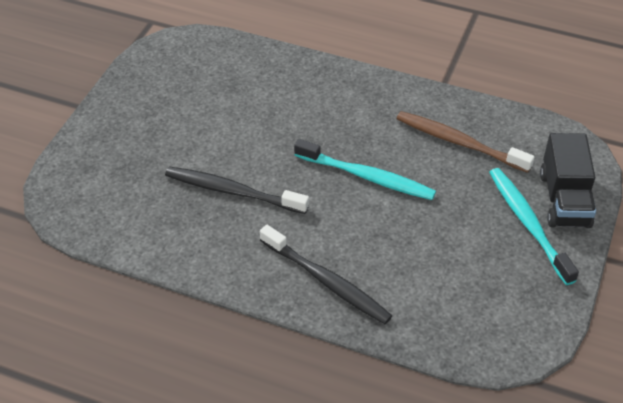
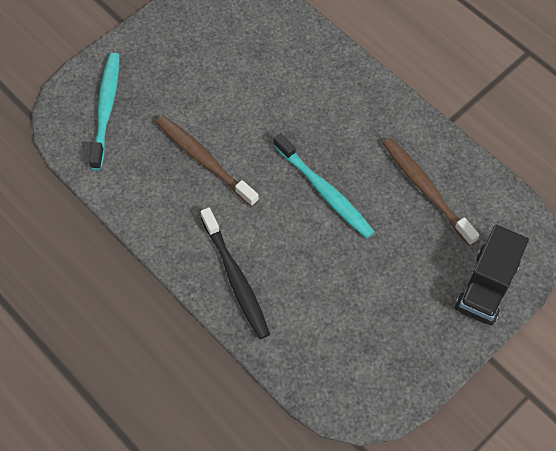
camera: 25 degrees right, 15 degrees up
(233, 191) = (204, 160): black toothbrush -> brown toothbrush
(528, 224) = (439, 297): turquoise toothbrush -> turquoise toothbrush (106, 109)

